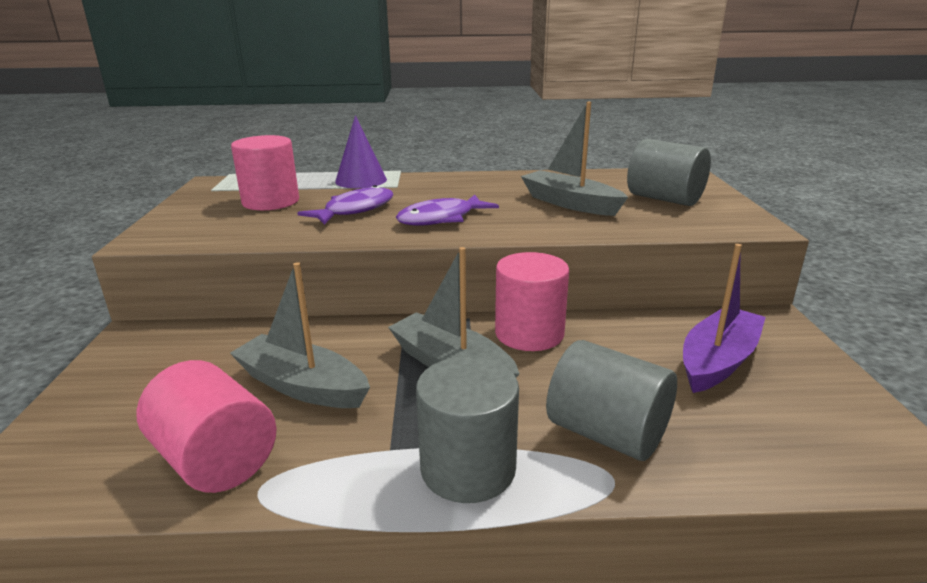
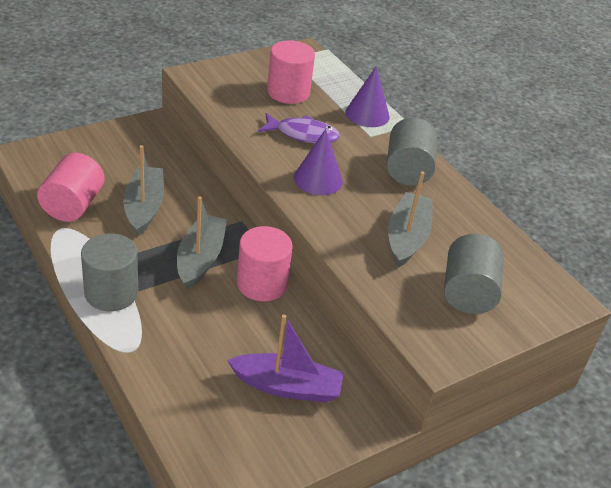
camera: 55 degrees right, 15 degrees up
(441, 219) = (318, 179): purple fish -> purple cone
(607, 433) = (170, 341): grey cylinder -> grey cylinder (407, 170)

